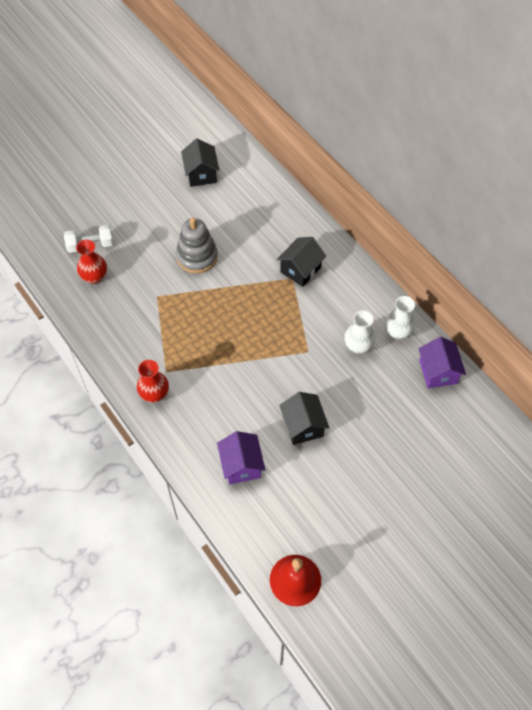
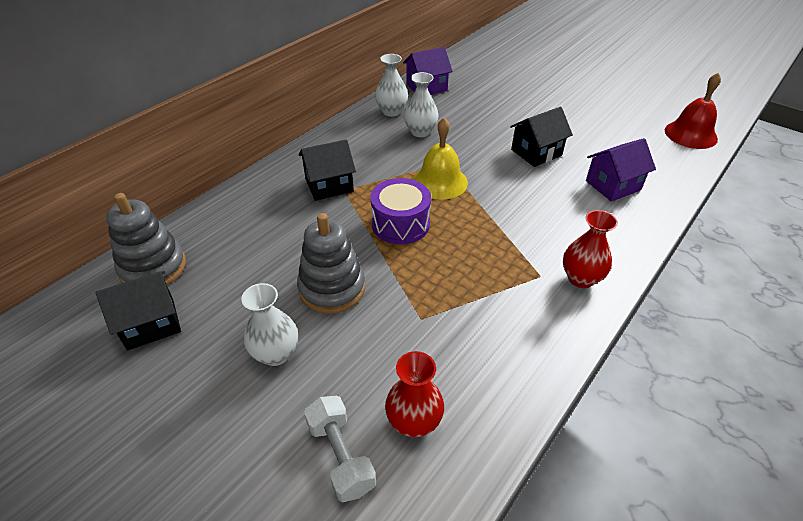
camera: 105 degrees left, 15 degrees down
(159, 226) = (276, 354): none -> white vase
(243, 304) = (400, 224): none -> purple drum
(245, 173) = (153, 268): none -> grey stacking toy
(283, 341) = (440, 181): none -> yellow bell
(300, 270) = (329, 185): black house -> black house turned 45 degrees counterclockwise

